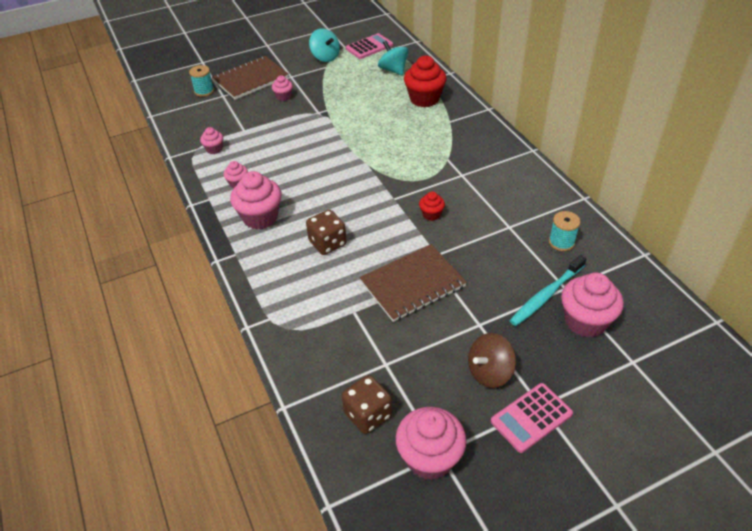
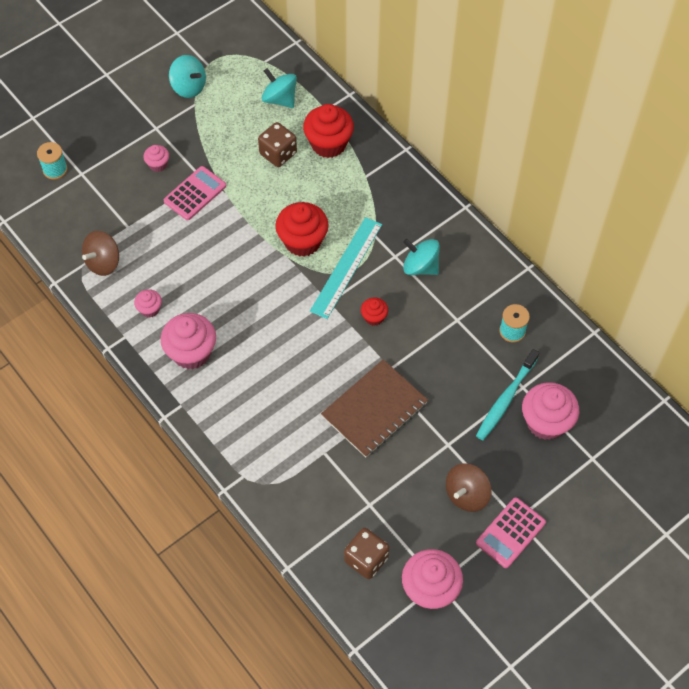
camera: 15 degrees left, 15 degrees up
(214, 149) = (103, 262): pink cupcake -> brown spinning top
(250, 79) = (107, 140): brown notebook -> none
(327, 243) = (274, 374): brown dice -> brown dice (278, 154)
(369, 47) = (239, 61): pink calculator -> pink calculator (195, 193)
(383, 155) = (302, 241): none -> red cupcake
(416, 177) = (346, 267): none -> turquoise ruler
(483, 185) = (420, 266): none -> turquoise spinning top

